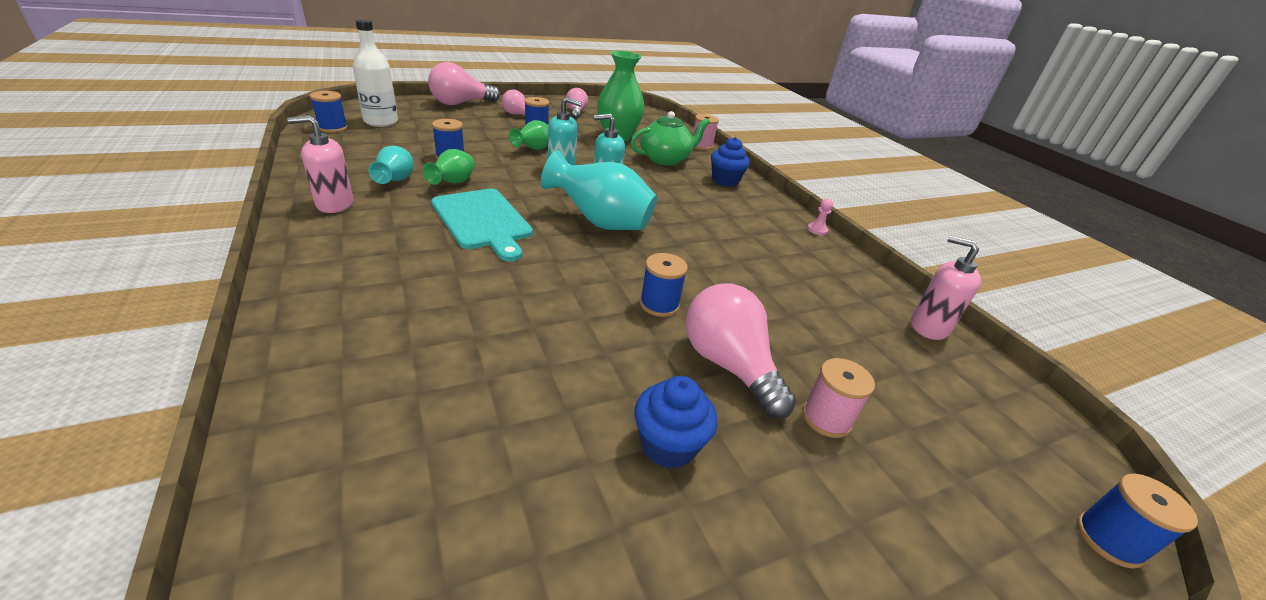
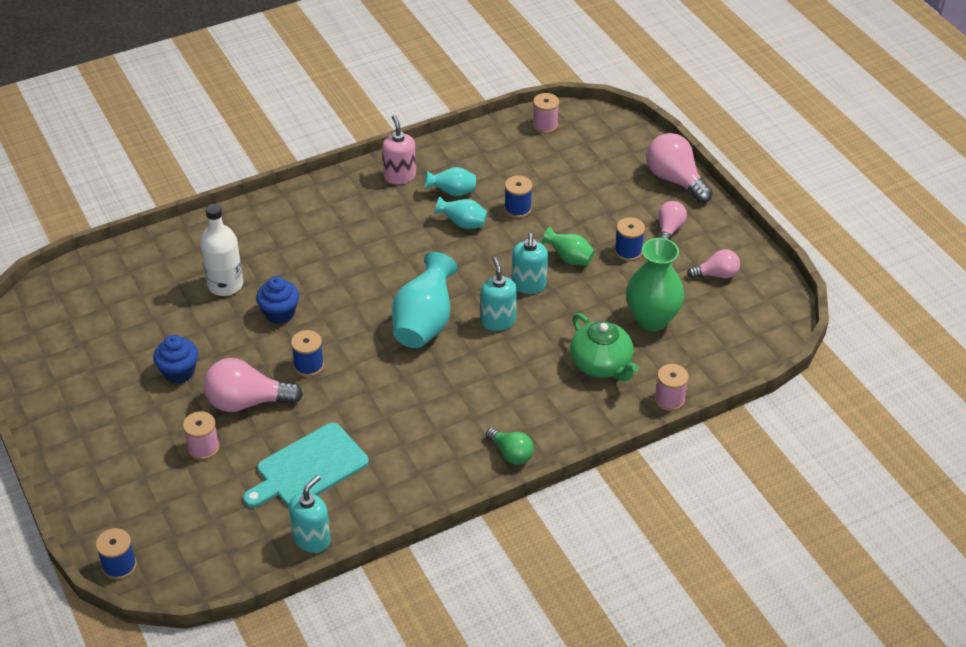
camera: 90 degrees right, 10 degrees up
(332, 128) = (545, 125): blue spool -> pink spool
(381, 122) = (579, 145): white bottle -> white bottle (225, 285)
(453, 183) = (463, 224): green vase -> turquoise vase
(483, 221) = (401, 255): turquoise cutting board -> turquoise cutting board (308, 468)
(725, 181) = (564, 418): blue cupcake -> blue cupcake (279, 313)
(728, 365) = (247, 402): pink light bulb -> pink light bulb turned 150 degrees counterclockwise
(770, 206) = (511, 454): none -> green light bulb
(817, 230) = (468, 488): pink pawn -> none
(928, 327) = (312, 539): pink soap dispenser -> turquoise soap dispenser

